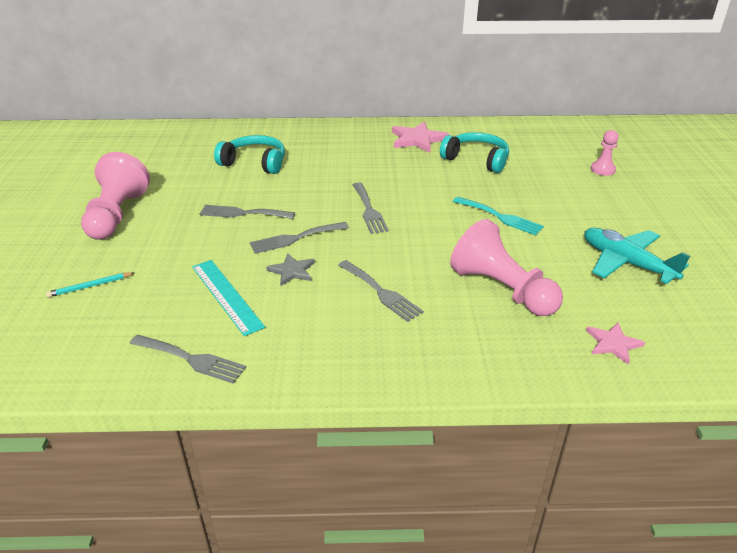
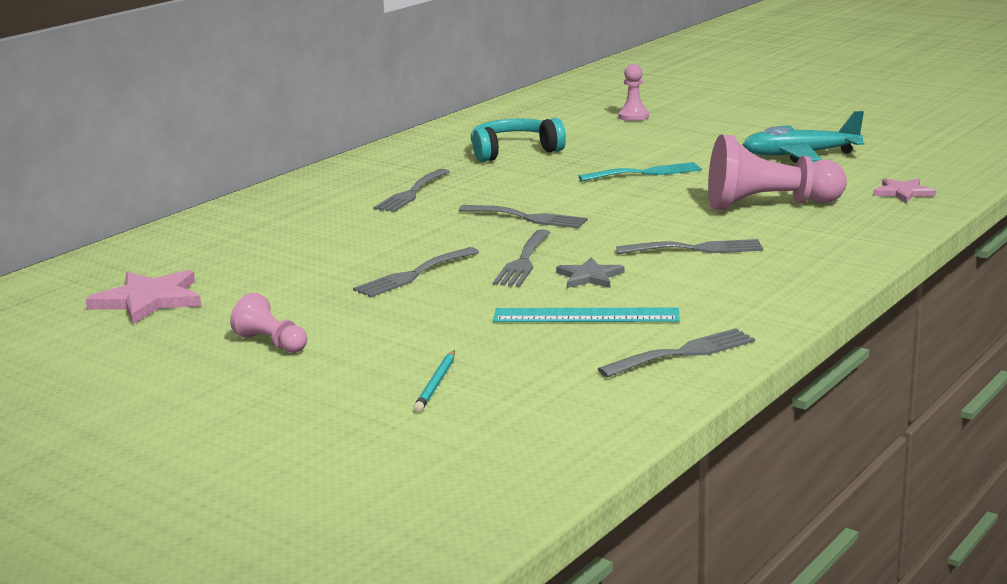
camera: 50 degrees left, 15 degrees down
(117, 215) = (271, 343): pink pawn -> pink pawn, size x0.51
(255, 163) = (292, 244): turquoise headphones -> none
(366, 160) = (411, 193): none -> grey fork
(417, 139) = (412, 161): pink star -> pink star (149, 300)

